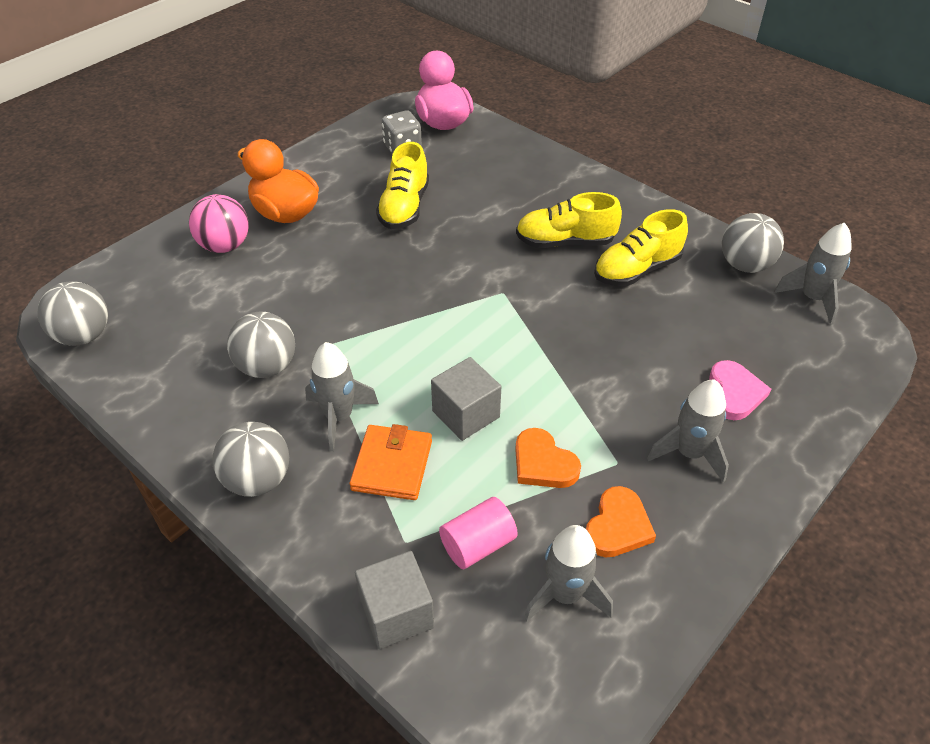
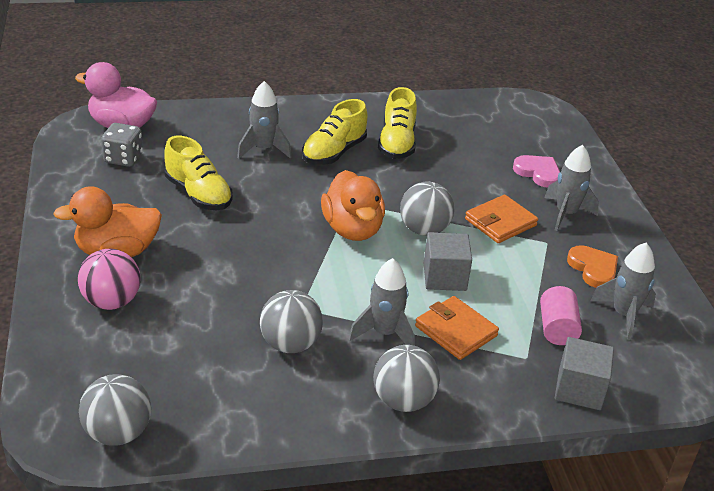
camera: 55 degrees left, 10 degrees down
(465, 316) = (352, 229): none -> orange duck
(543, 463) = (519, 269): orange heart -> none
(605, 408) = (500, 222): none -> orange wallet
(745, 265) = (442, 107): grey ball -> grey ball (424, 230)
(812, 298) = (496, 105): grey rocket -> grey rocket (263, 149)

